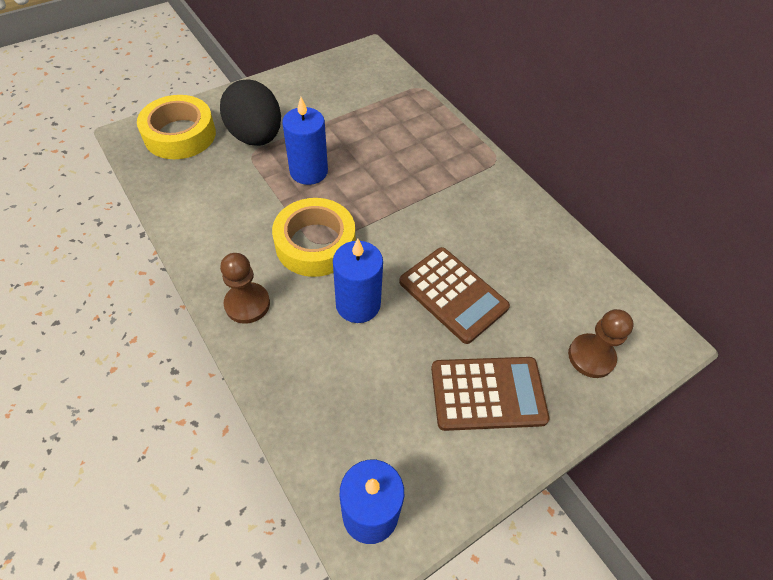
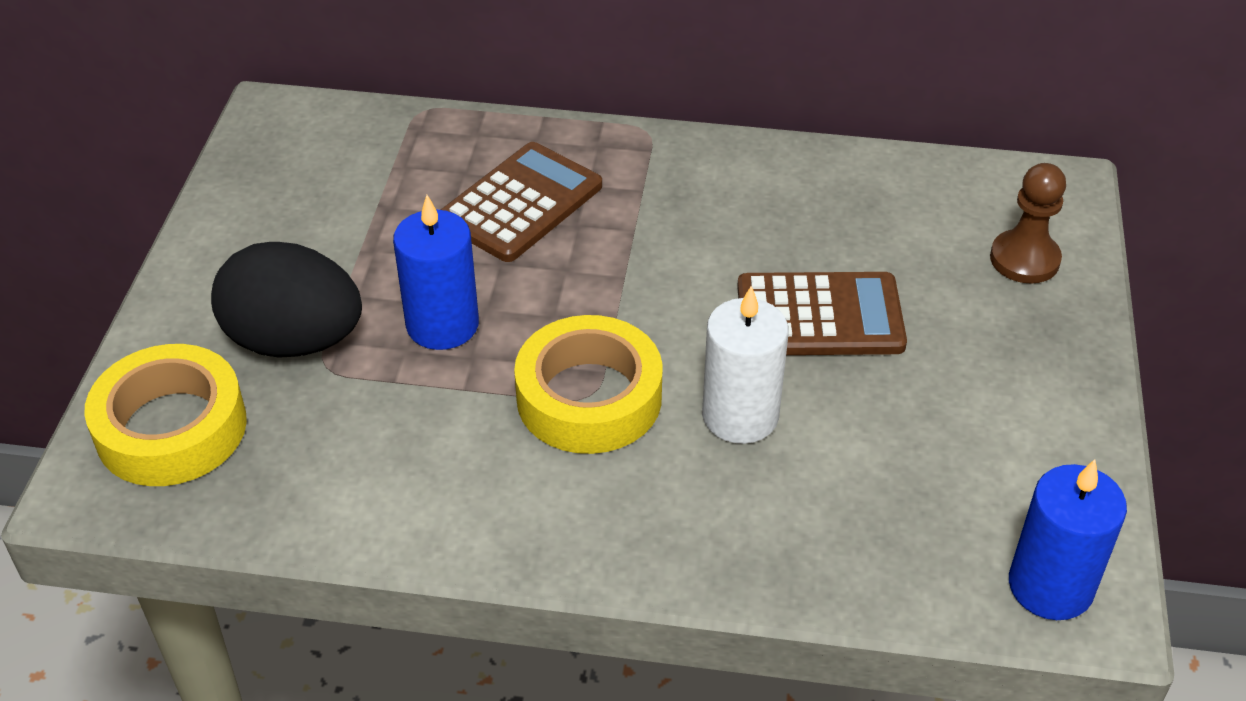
camera: 45 degrees left, 10 degrees down
(247, 304) = (618, 531): brown pawn -> none
(358, 304) = (740, 415): blue candle -> white candle
(487, 393) = (989, 379): brown calculator -> brown calculator (521, 203)

